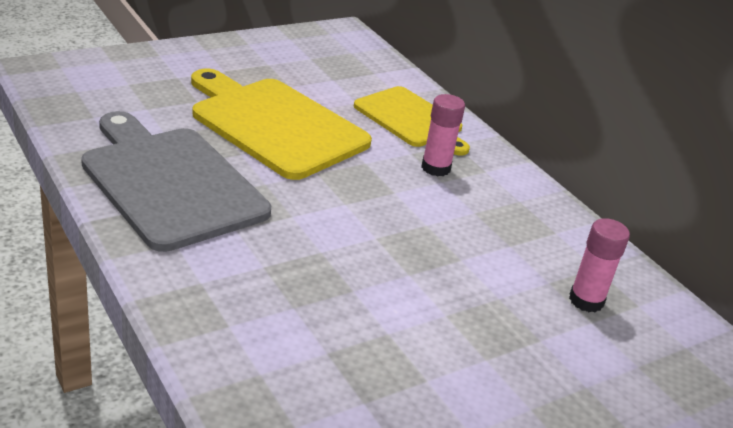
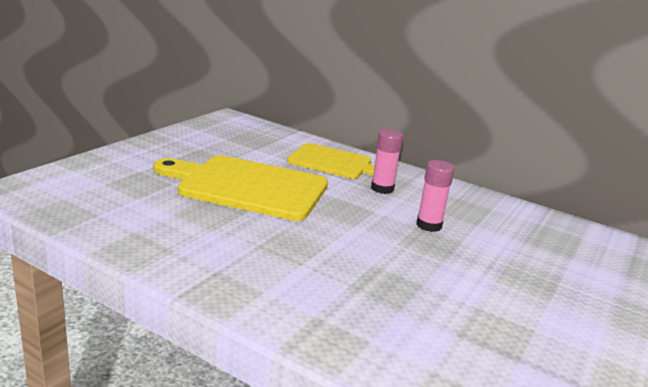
camera: 25 degrees left, 10 degrees down
(170, 183) = (213, 247): grey cutting board -> none
(586, 300) = (555, 244): pink glue stick -> pink glue stick (429, 225)

